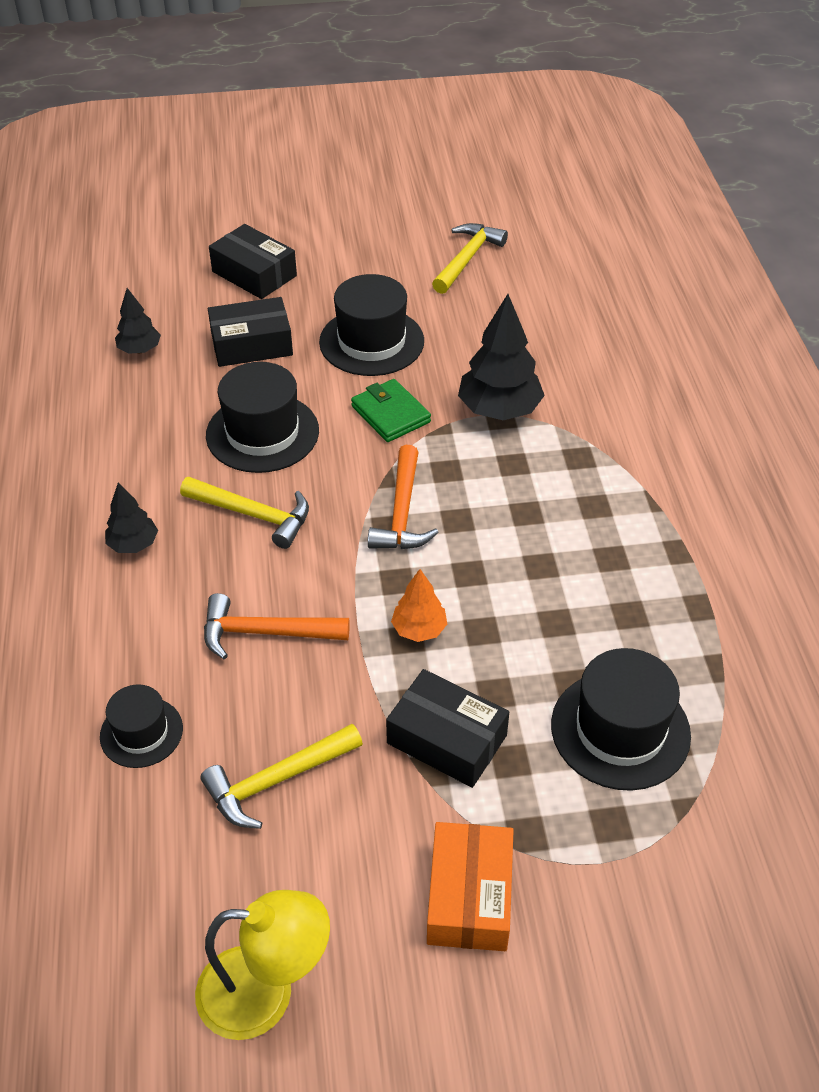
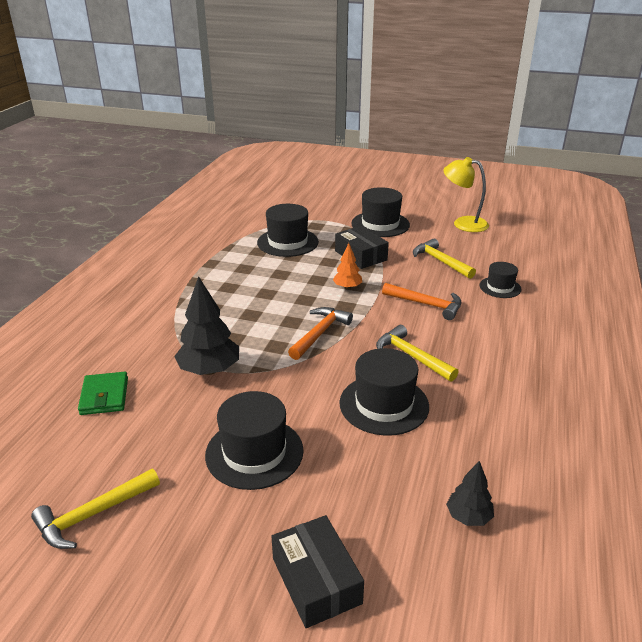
camera: 155 degrees left, 15 degrees down
(133, 544) = (494, 361): black tree -> none
(251, 344) = (359, 486): black box -> none
(277, 780) = (440, 261): yellow hammer -> yellow hammer turned 120 degrees counterclockwise
(390, 414) = (284, 390): green wallet -> green wallet (104, 396)
(469, 896) = (380, 224): orange box -> black hat

